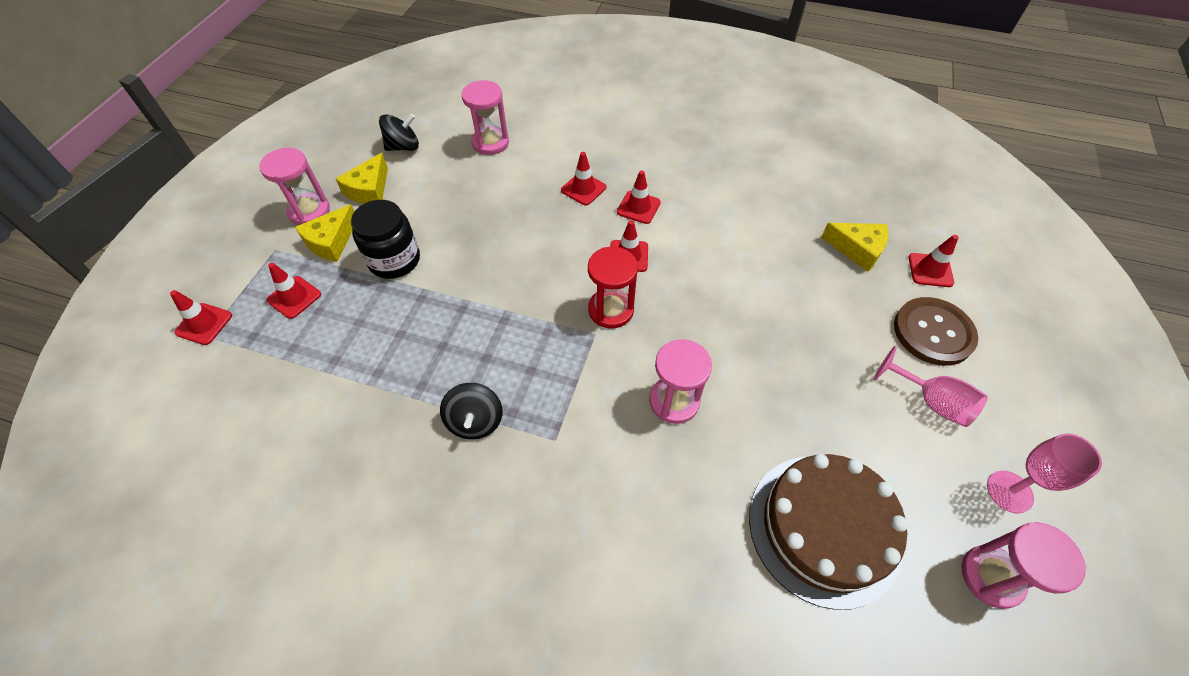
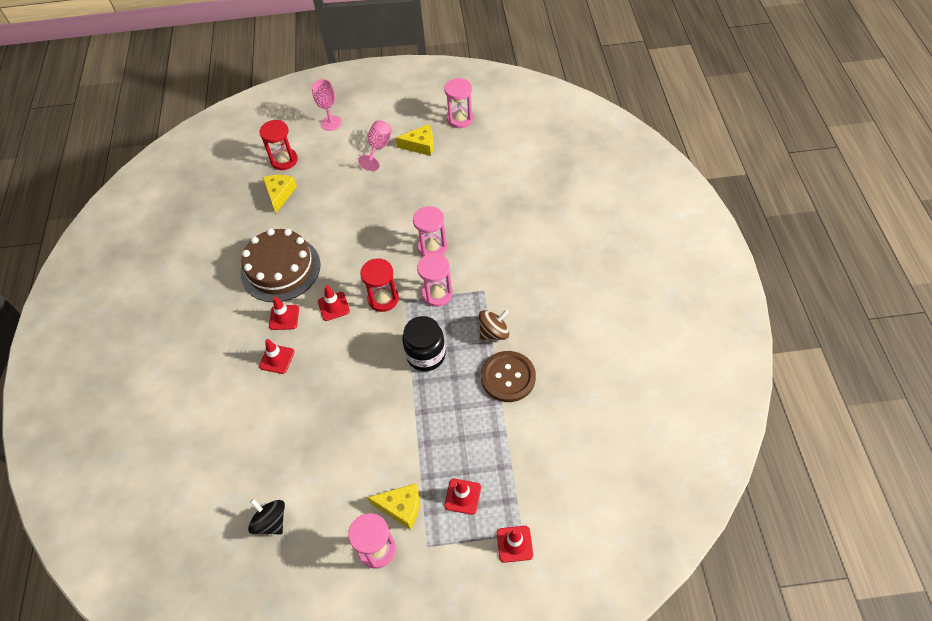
camera: 110 degrees left, 0 degrees up
(369, 190) = (334, 516): yellow cheese -> yellow cheese (420, 145)
(394, 260) = (399, 449): black jar -> black jar (426, 355)
(475, 421) = (494, 332): black spinning top -> brown spinning top
(490, 142) = (243, 452): pink hourglass -> pink hourglass (437, 294)
(824, 528) = (469, 173): brown cake -> brown cake (280, 269)
(930, 270) = (284, 160): red traffic cone -> red hourglass
(933, 332) = (332, 153): brown button -> brown button (508, 377)
(1009, 491) = (415, 117): pink goblet -> pink goblet (331, 123)

